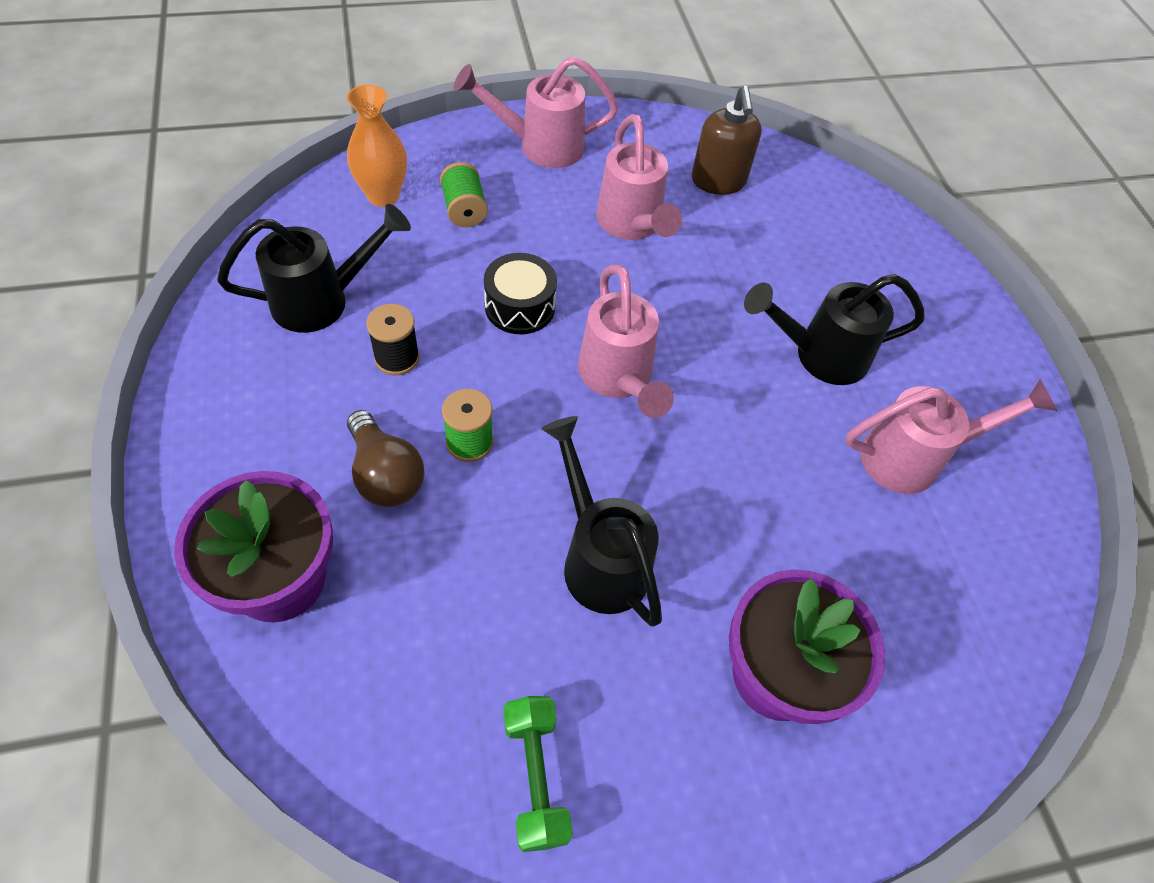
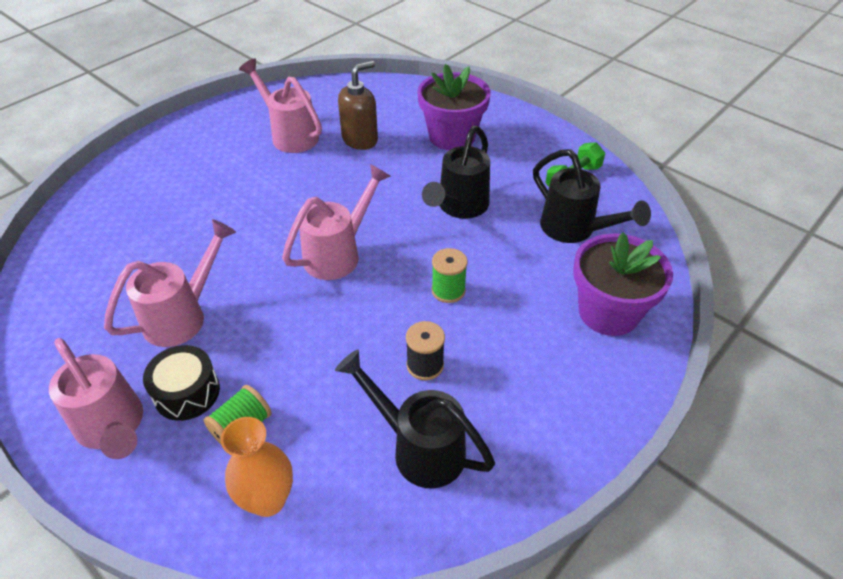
camera: 120 degrees left, 10 degrees down
(385, 474) = (507, 312): brown light bulb -> none
(520, 307) = (320, 330): black drum -> black drum (187, 392)
(718, 181) = (92, 293): brown soap dispenser -> brown soap dispenser (360, 139)
(819, 355) = (243, 185): black watering can -> black watering can (575, 230)

